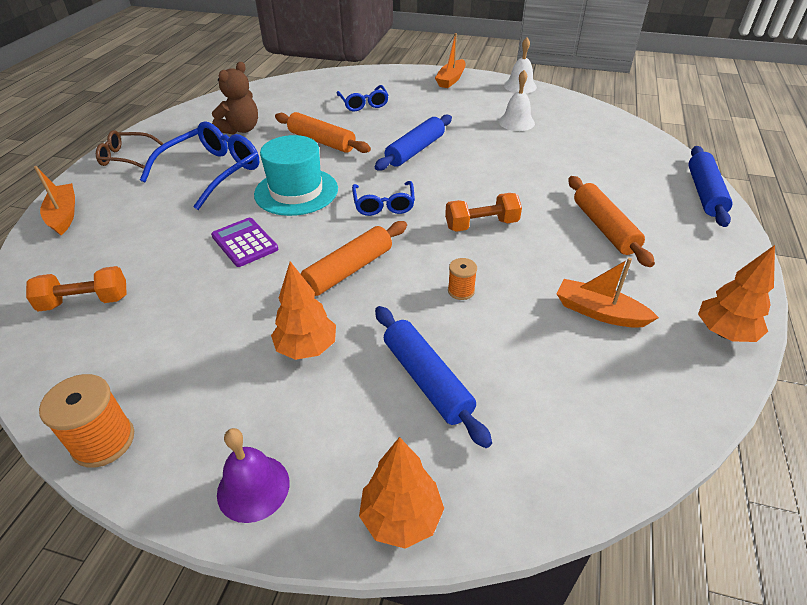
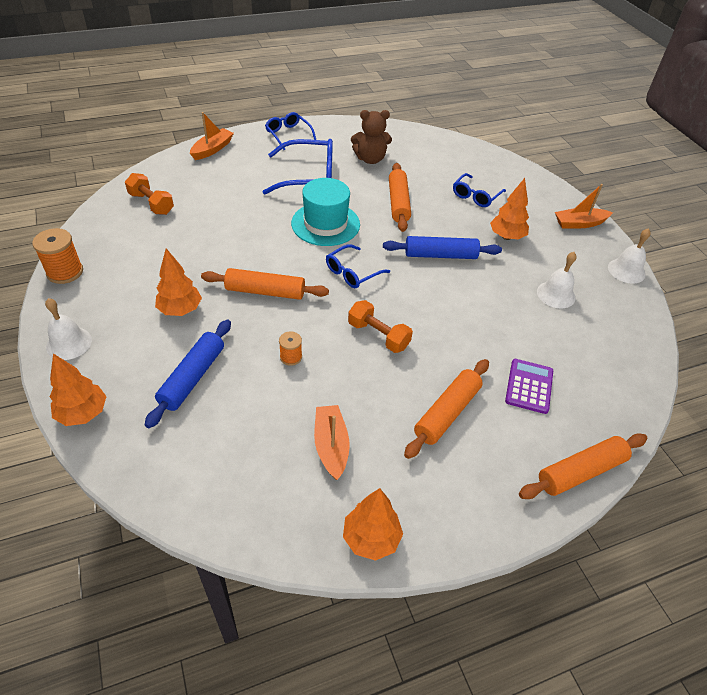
camera: 50 degrees right, 5 degrees up
(127, 157) = (288, 135): brown glasses -> blue glasses
(245, 243) = (251, 232): purple calculator -> purple calculator (529, 386)
(253, 488) = (69, 343): purple bell -> white bell
(429, 113) = (506, 237): none -> orange tree
(705, 193) = (581, 472): blue rolling pin -> orange rolling pin

